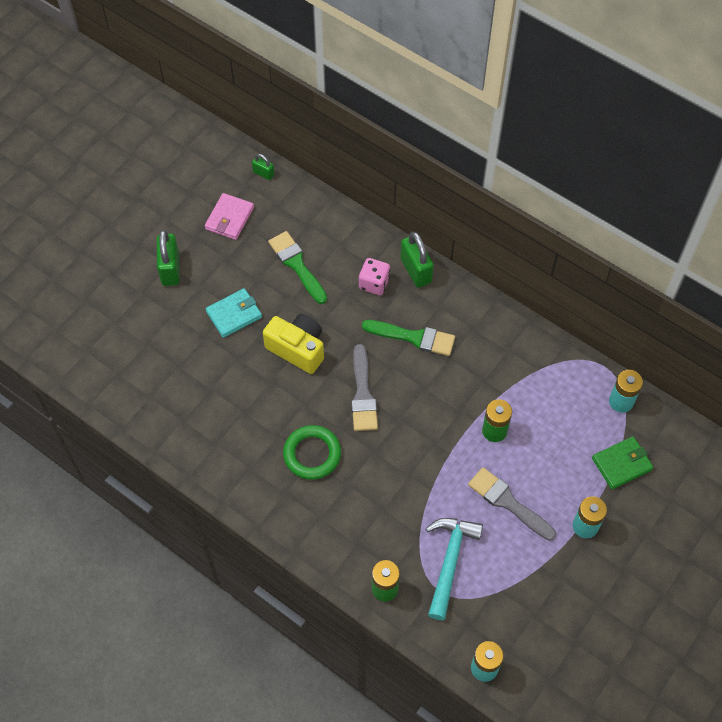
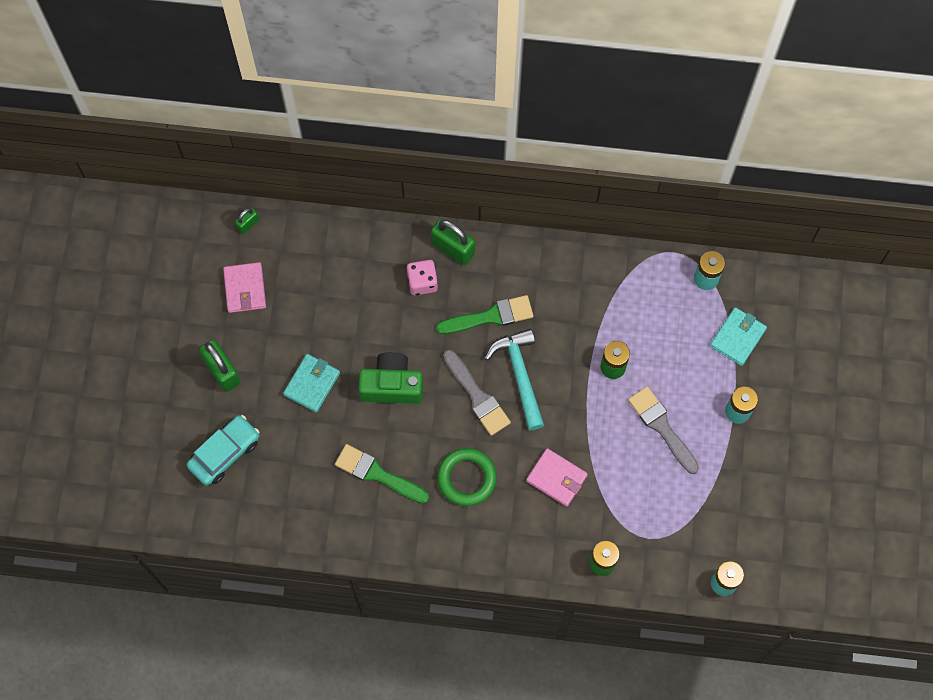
camera: 30 degrees left, 10 degrees up
(130, 330) = (224, 453): none -> turquoise car
(263, 173) = (248, 224): green padlock -> green padlock turned 45 degrees counterclockwise
(297, 265) = (339, 302): green brush -> green brush (377, 474)
(297, 349) = (392, 385): yellow camera -> green camera
(389, 495) = (556, 478): none -> pink wallet
(449, 562) = (643, 508): turquoise hammer -> turquoise hammer (520, 375)
(508, 502) = (661, 427): grey brush -> grey brush turned 45 degrees clockwise
(621, 464) = (738, 337): green wallet -> turquoise wallet

